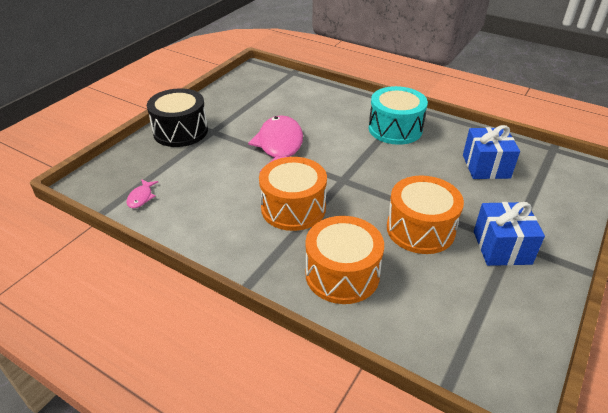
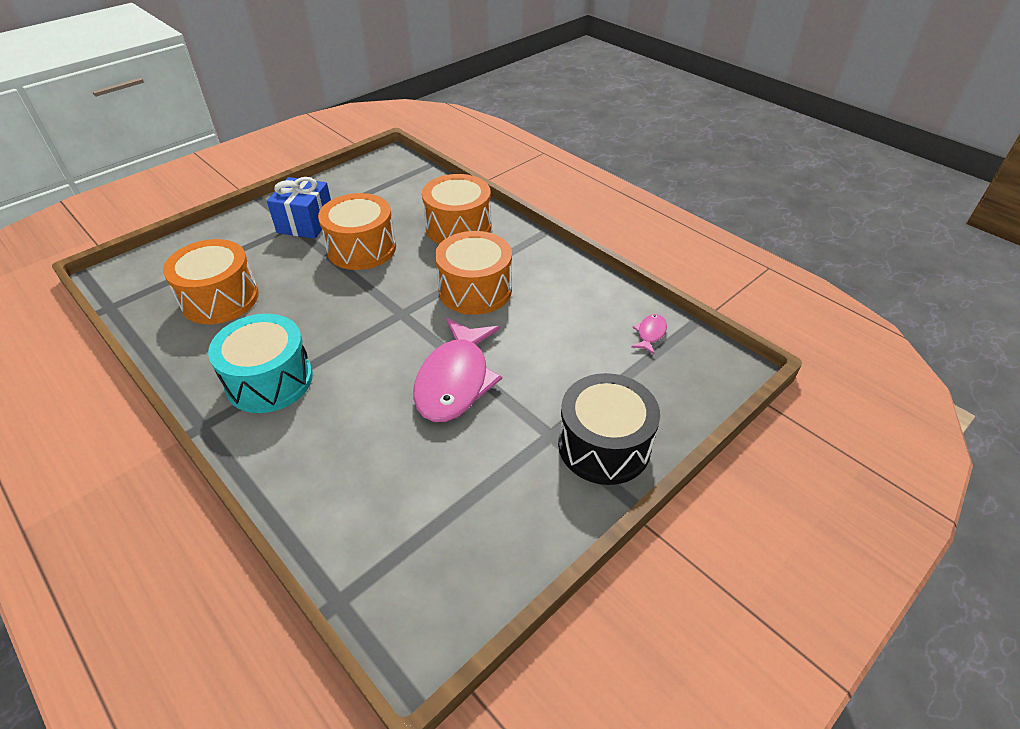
camera: 165 degrees left, 5 degrees up
(486, 166) = (220, 299): blue gift -> orange drum

